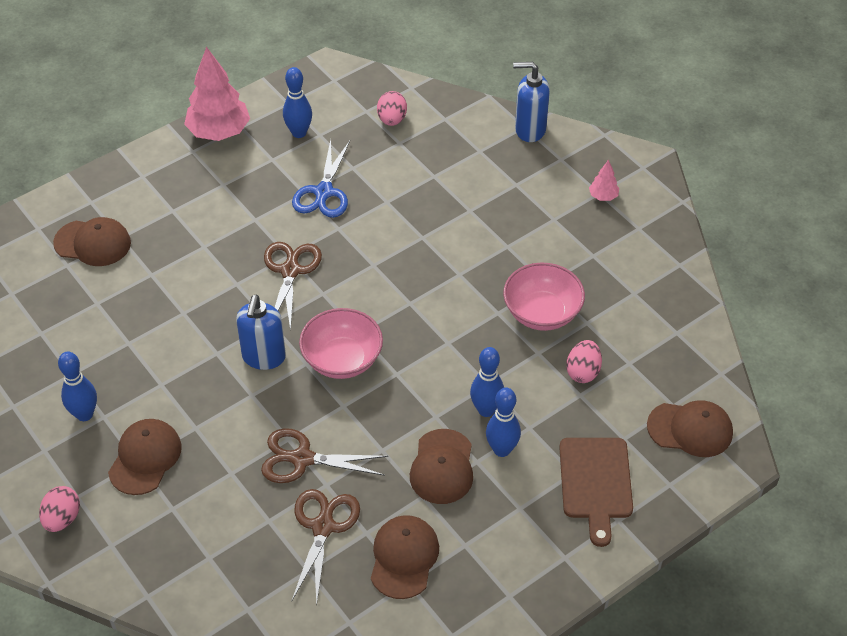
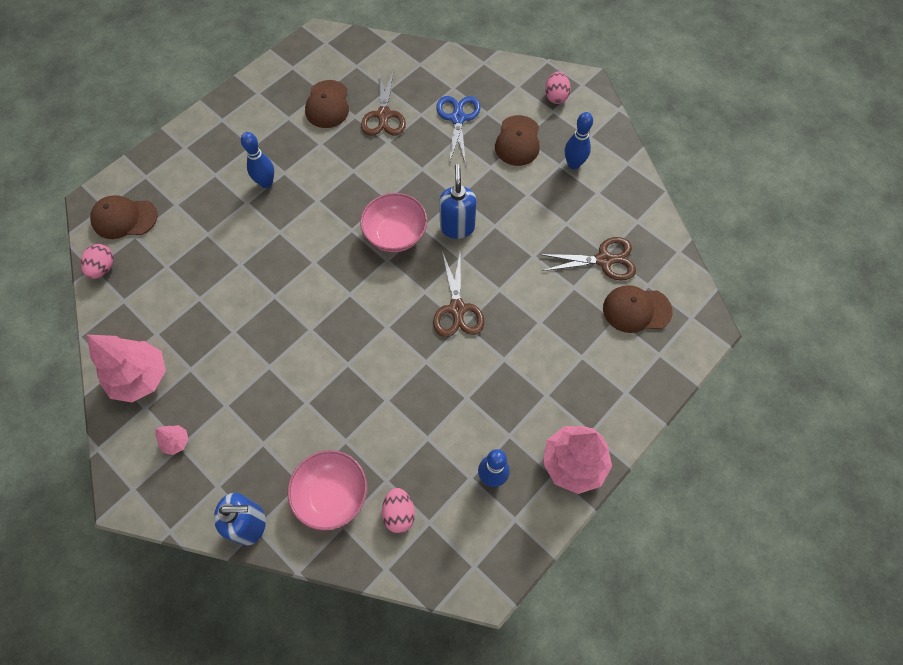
camera: 170 degrees right, 15 degrees up
(302, 459) = (408, 156): brown scissors -> brown scissors (604, 260)
(324, 192) = (448, 401): blue scissors -> blue scissors (458, 118)
(442, 467) = (308, 165): brown cap -> none
(486, 410) = (279, 211): blue bowling pin -> none
(542, 313) = (237, 301): pink bowl -> pink bowl (332, 494)
(583, 372) = (204, 253): pink egg -> pink egg (103, 268)
(595, 483) = (198, 169): brown cutting board -> none
(646, 254) = (141, 378): none -> pink tree

